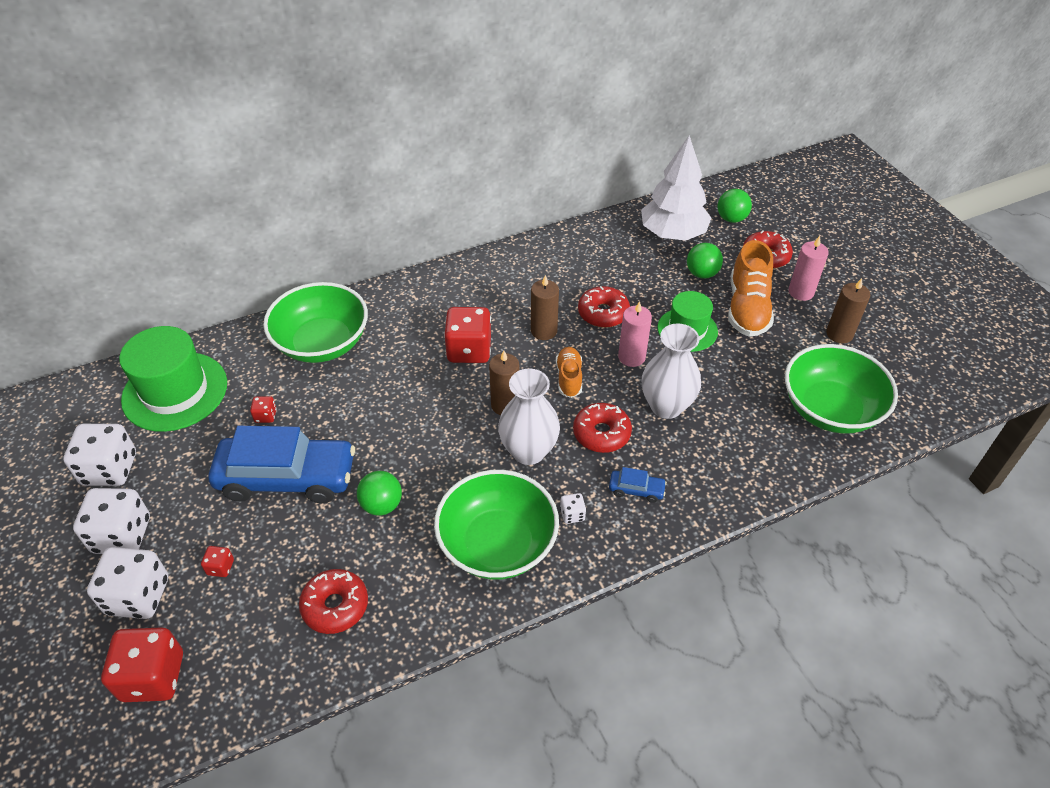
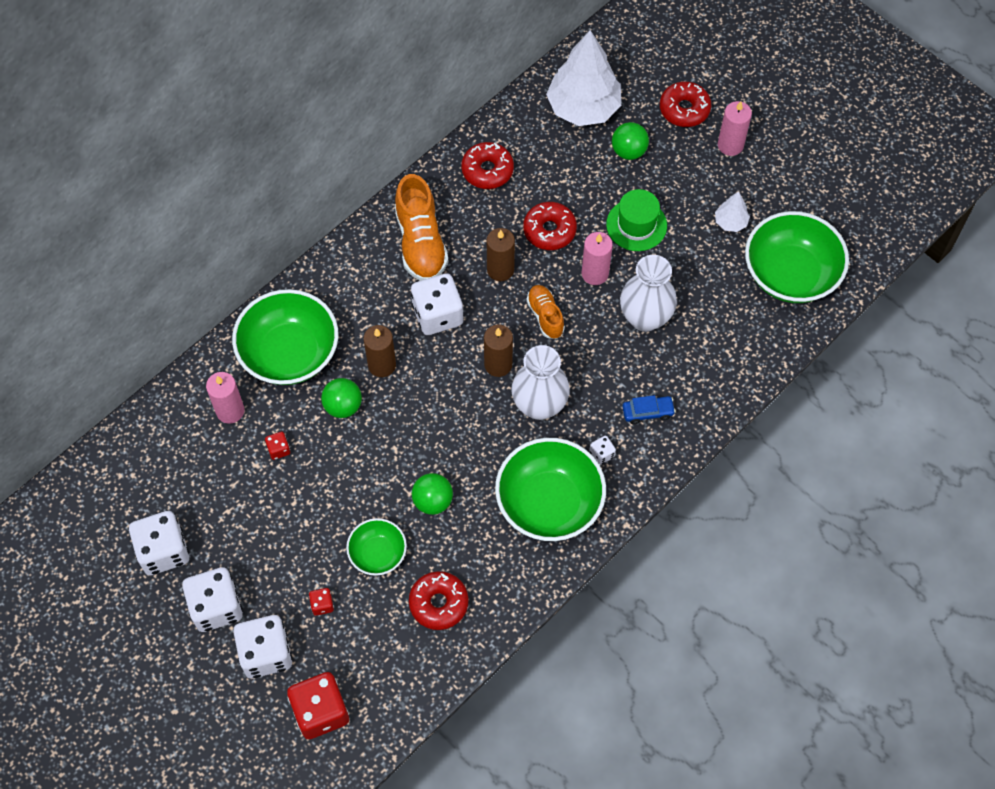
camera: 20 degrees left, 15 degrees up
(175, 391) = (174, 453): green hat -> none
(243, 372) = (230, 411): none -> pink candle
(287, 477) = (334, 504): blue car -> none
(302, 536) = (378, 553): none -> green bowl
(469, 350) = (437, 315): red dice -> white dice
(601, 433) = (597, 366): red donut -> red donut (487, 170)
(731, 219) = (636, 69): green ball -> green ball (343, 406)
(747, 308) = (685, 181): orange shoe -> orange shoe (420, 242)
(781, 351) = (730, 222): none -> white tree
(839, 334) = (778, 185): brown candle -> brown candle (382, 365)

